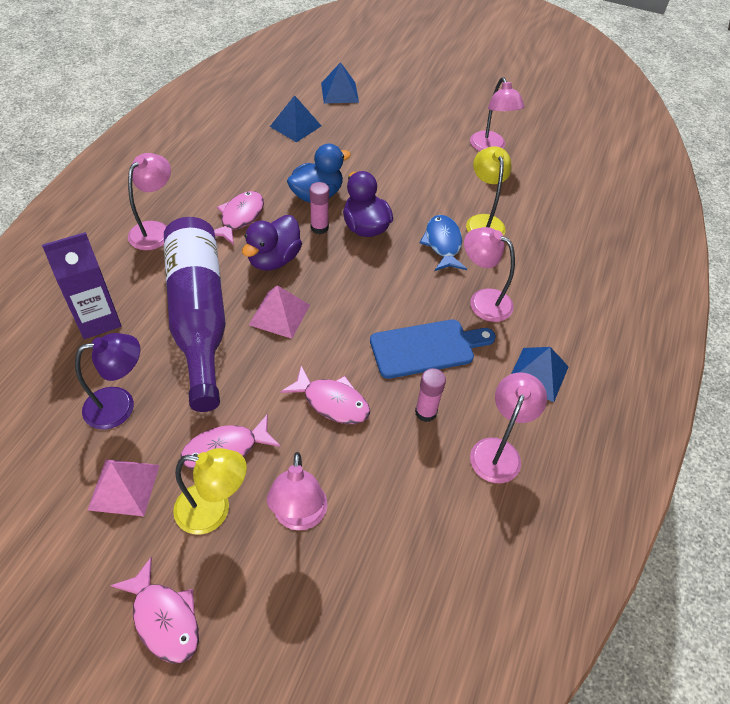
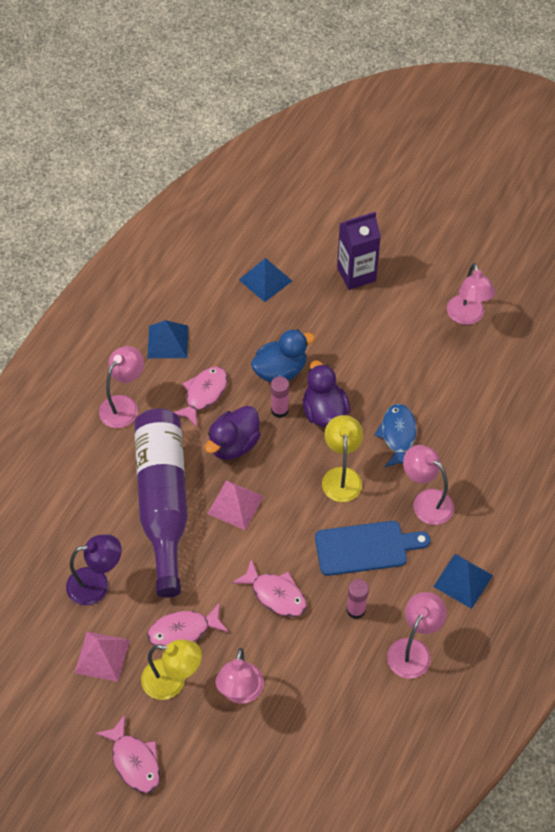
camera: 10 degrees right, 5 degrees up
(98, 320) = (75, 500): purple carton -> purple carton (356, 274)
(339, 92) = (316, 234): blue pyramid -> blue pyramid (168, 341)
(483, 222) = (443, 411): yellow lamp -> yellow lamp (341, 476)

